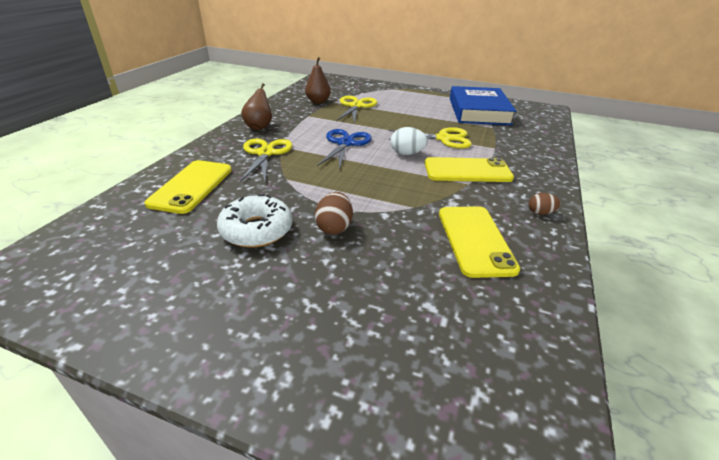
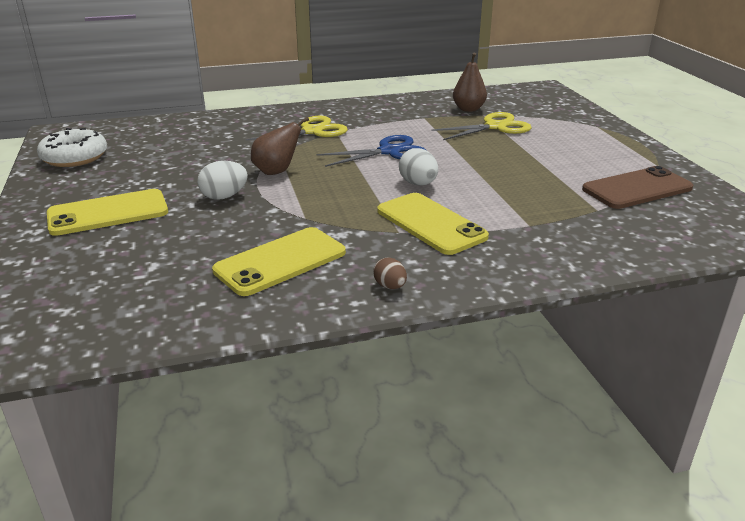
camera: 55 degrees right, 5 degrees down
(191, 186) = (219, 130): yellow phone -> yellow phone (108, 213)
(256, 230) = (186, 172): white donut -> white donut (74, 157)
(259, 127) = (360, 110): brown pear -> brown pear (276, 172)
(334, 227) = (224, 196): brown egg -> white egg
(443, 139) = (496, 191): yellow scissors -> none
(478, 111) = (637, 189): blue book -> brown phone

